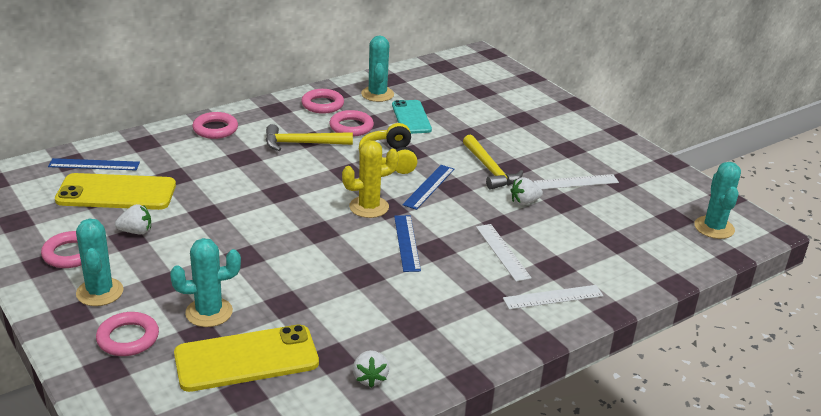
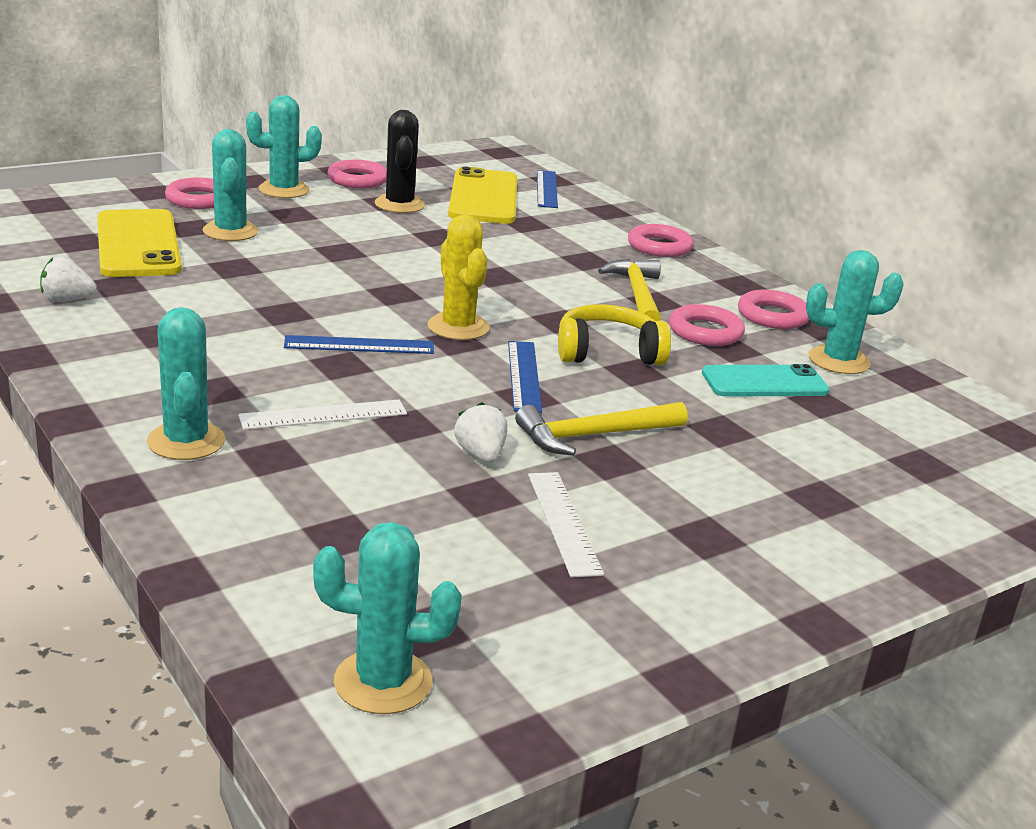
camera: 90 degrees right, 5 degrees down
(136, 231) = (399, 205): white strawberry -> black cactus
(429, 186) = (524, 376): blue ruler -> blue ruler turned 60 degrees clockwise
(553, 297) = (186, 441): white ruler -> turquoise cactus

